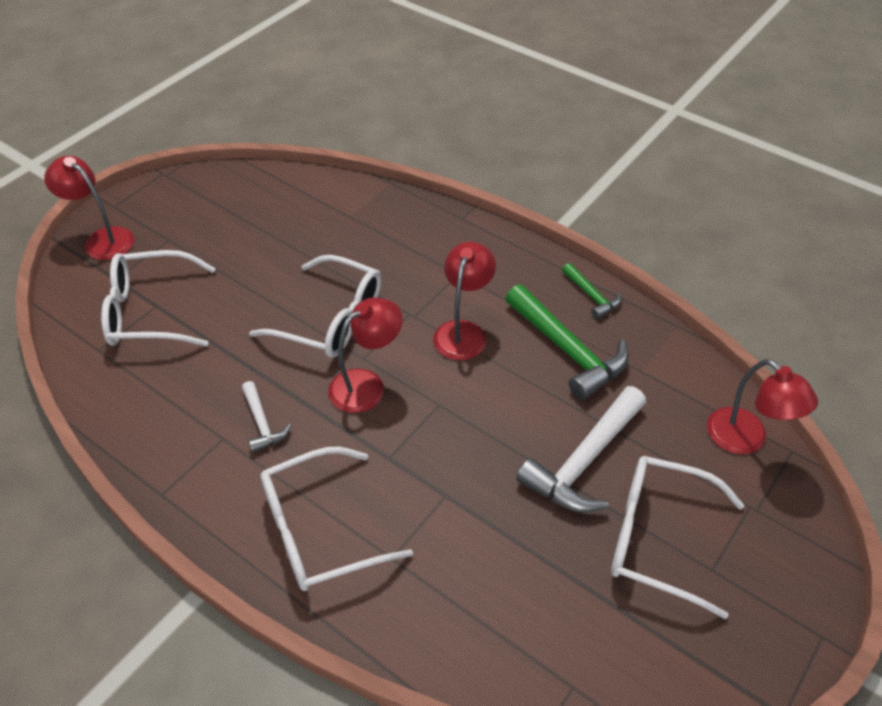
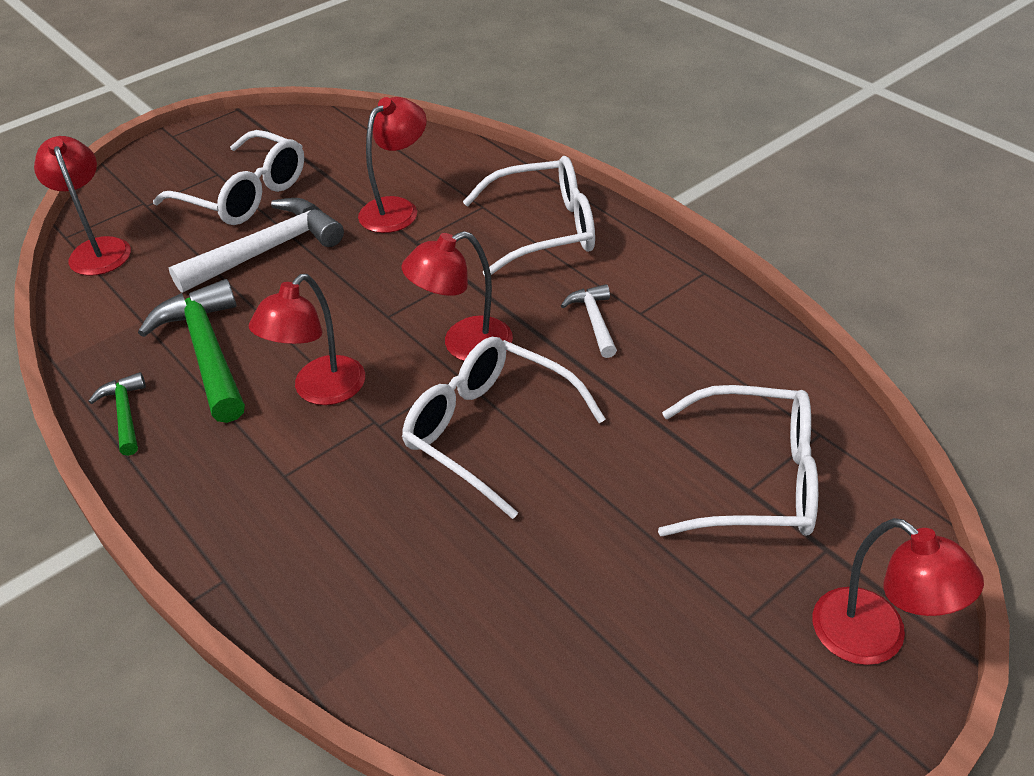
camera: 165 degrees left, 5 degrees down
(482, 539) = (397, 209): none -> red lamp

